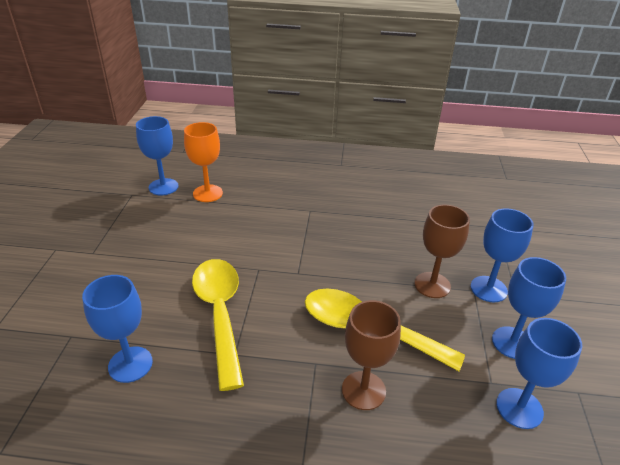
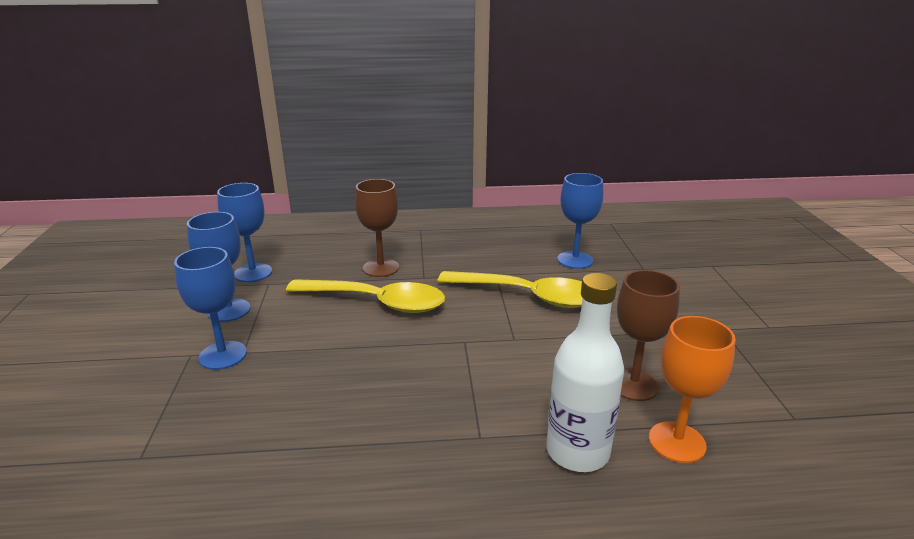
camera: 170 degrees right, 10 degrees down
(163, 187) = (765, 443): blue goblet -> none
(220, 313) = (528, 296): yellow spoon -> yellow spoon turned 45 degrees counterclockwise
(262, 197) = (577, 452): none -> white bottle
(432, 285) = (295, 350): brown goblet -> brown goblet (633, 384)

